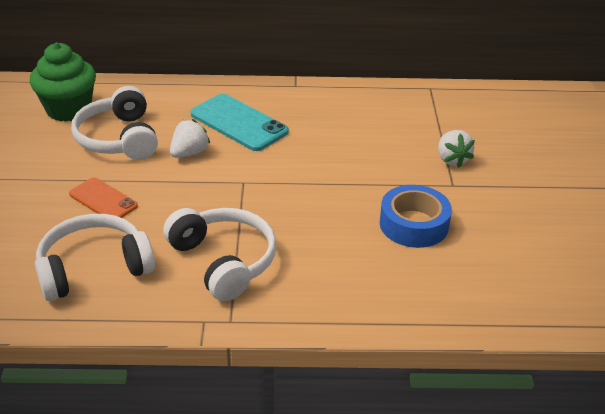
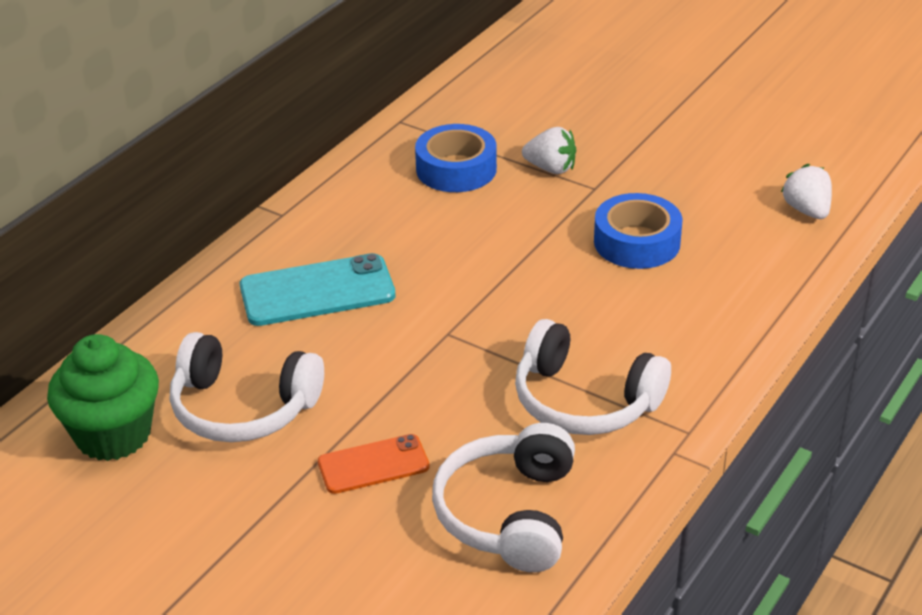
camera: 55 degrees left, 0 degrees up
(189, 153) = (342, 356): white strawberry -> white strawberry (807, 210)
(224, 261) = (584, 401): white headphones -> white headphones turned 150 degrees counterclockwise
(407, 125) = (456, 169): none -> blue tape

